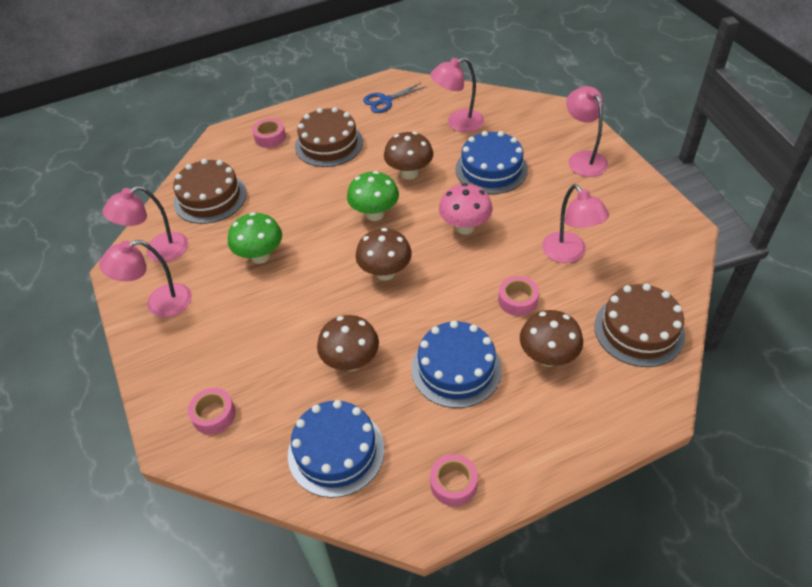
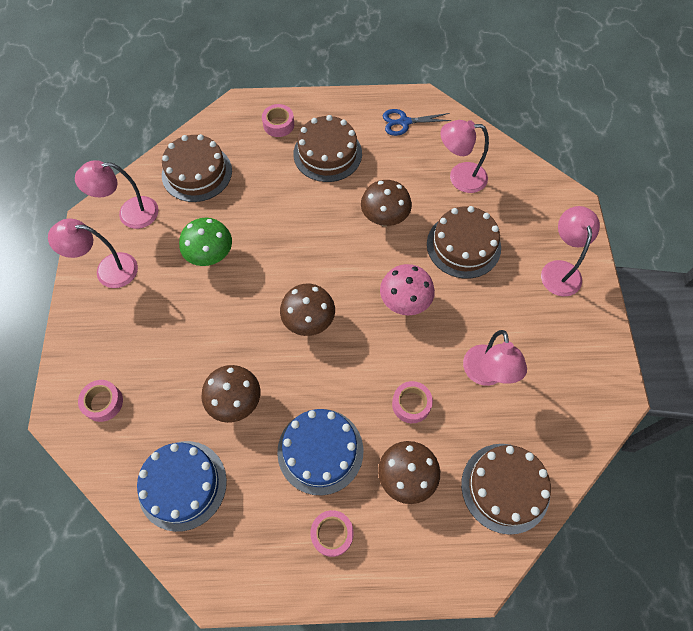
camera: 20 degrees right, 15 degrees up
(375, 214) = (330, 252): green mushroom -> none
(453, 483) = (261, 563): pink tape -> pink tape (332, 534)
(491, 169) = (463, 245): blue cake -> brown cake

